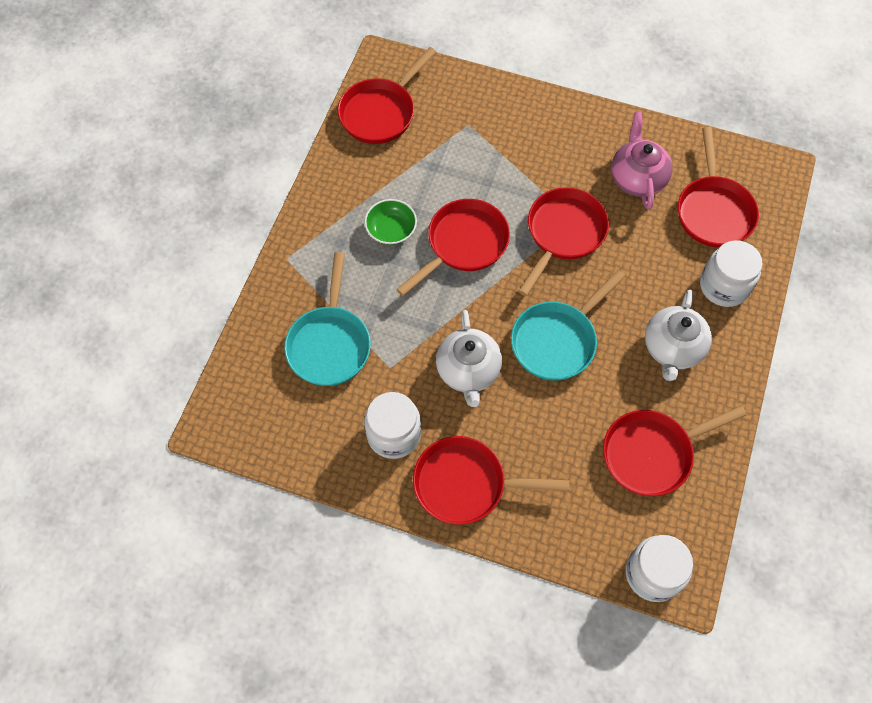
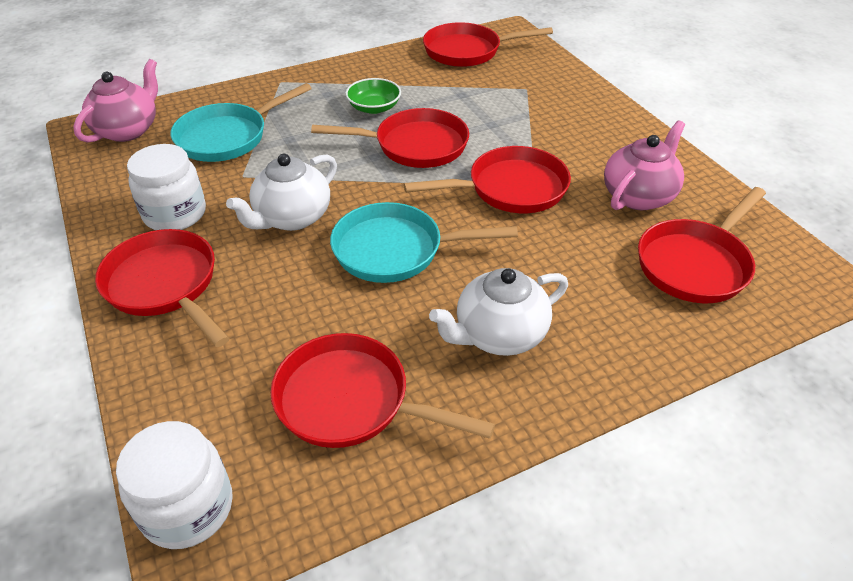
camera: 45 degrees right, 20 degrees down
(247, 400) = (128, 130): none -> pink teapot
(724, 286) = (629, 326): white jar -> none

